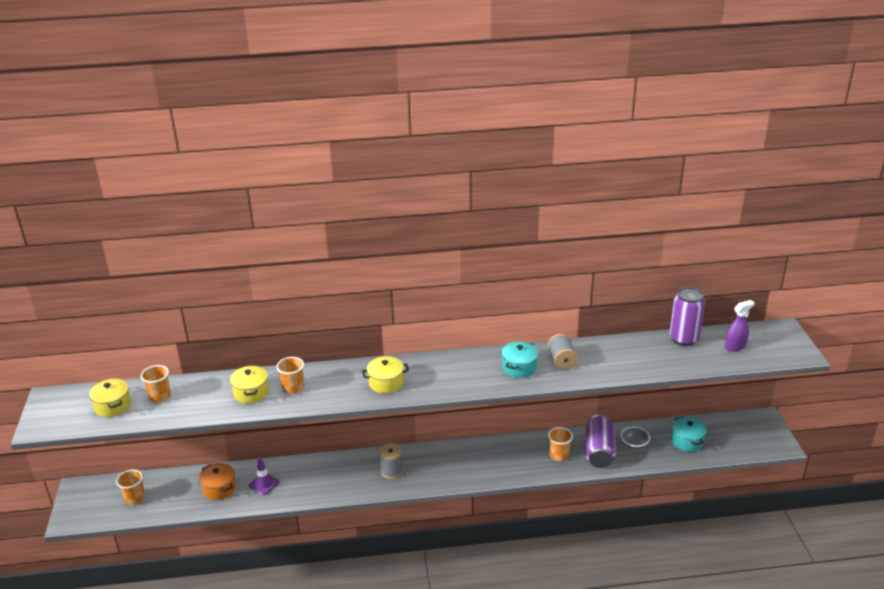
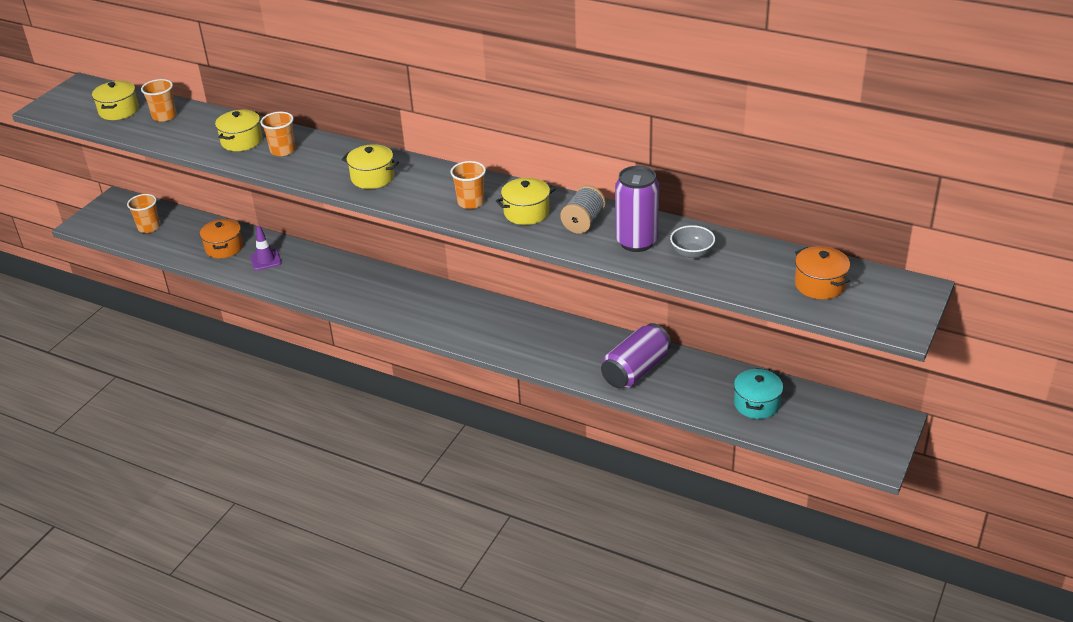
camera: 35 degrees right, 5 degrees up
(392, 471) = (393, 297): grey spool -> none
(519, 368) = (526, 212): turquoise pot -> yellow pot
(559, 455) = (585, 355): orange cup -> orange cup (471, 202)
(634, 445) = (685, 381): grey bowl -> grey bowl (692, 253)
(684, 339) = (763, 252): purple can -> purple can (636, 242)
(735, 346) = (819, 285): purple spray bottle -> orange pot

